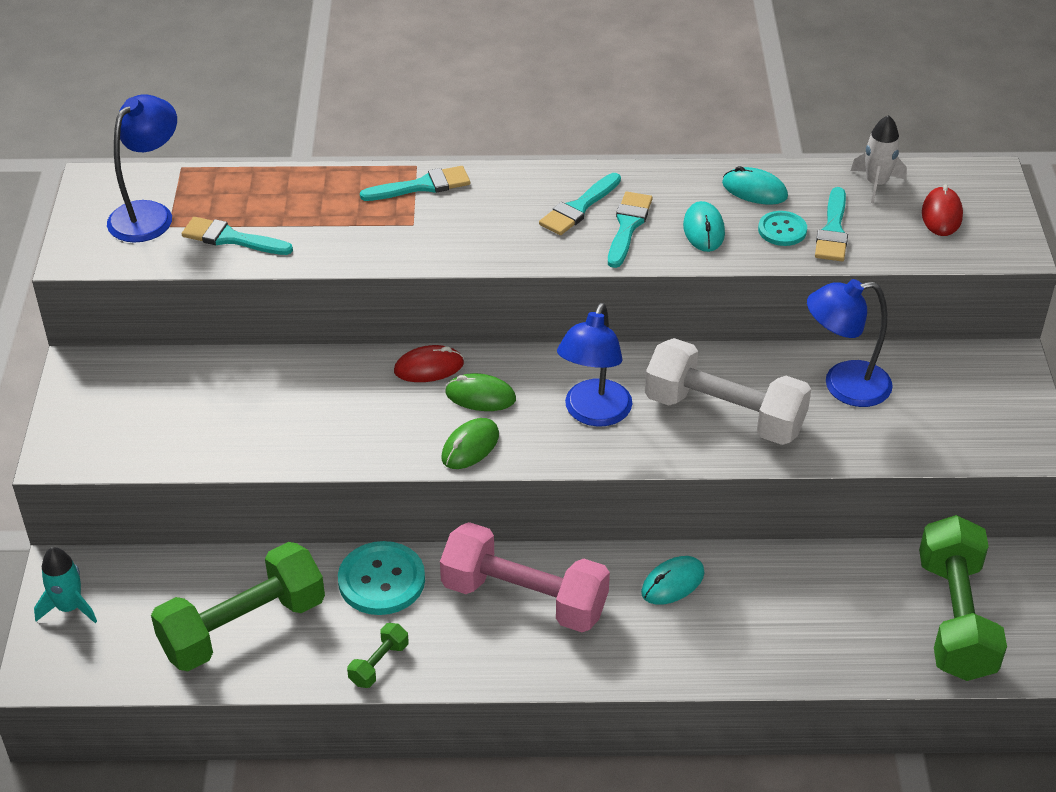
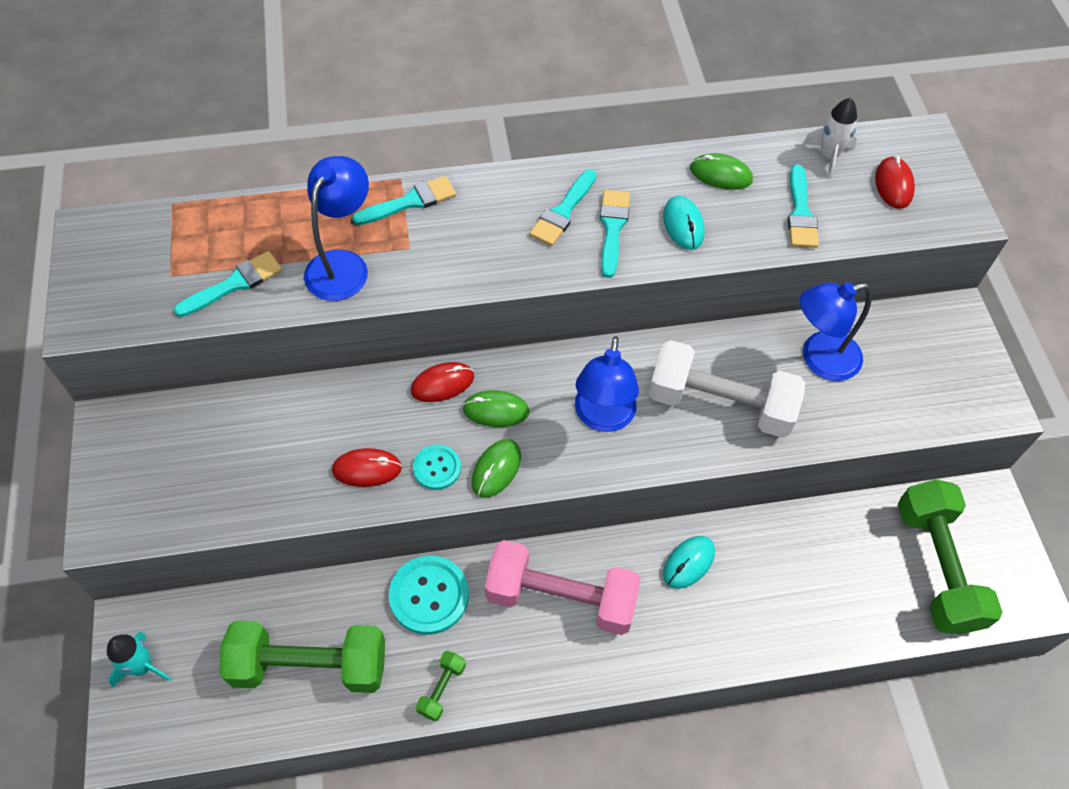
camera: 10 degrees left, 15 degrees up
(149, 214) = (148, 263): blue lamp -> blue lamp (343, 264)
(231, 238) = (235, 284): turquoise brush -> turquoise brush turned 135 degrees clockwise
(243, 627) = (310, 665): green dumbbell -> green dumbbell turned 45 degrees clockwise
(335, 432) = (367, 469): none -> red mouse
(754, 190) = (720, 174): turquoise mouse -> green mouse
(782, 230) = (754, 217): turquoise button -> turquoise button (437, 468)

